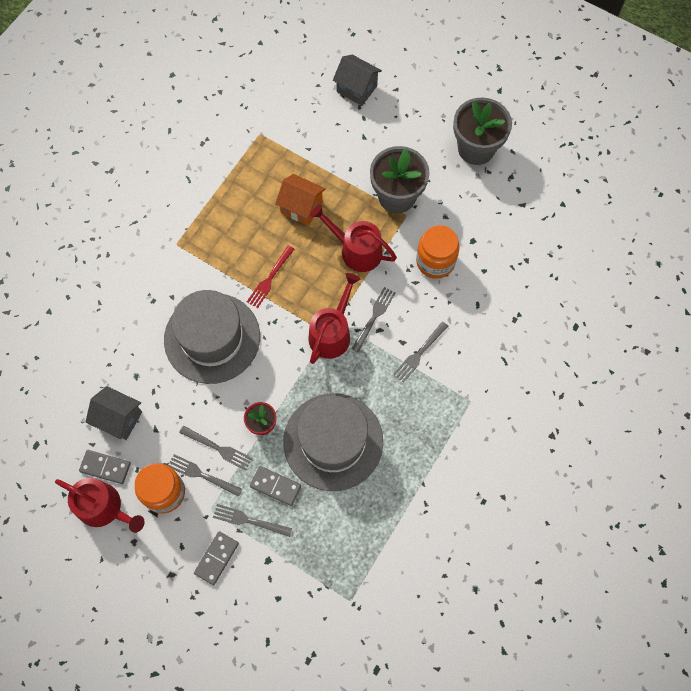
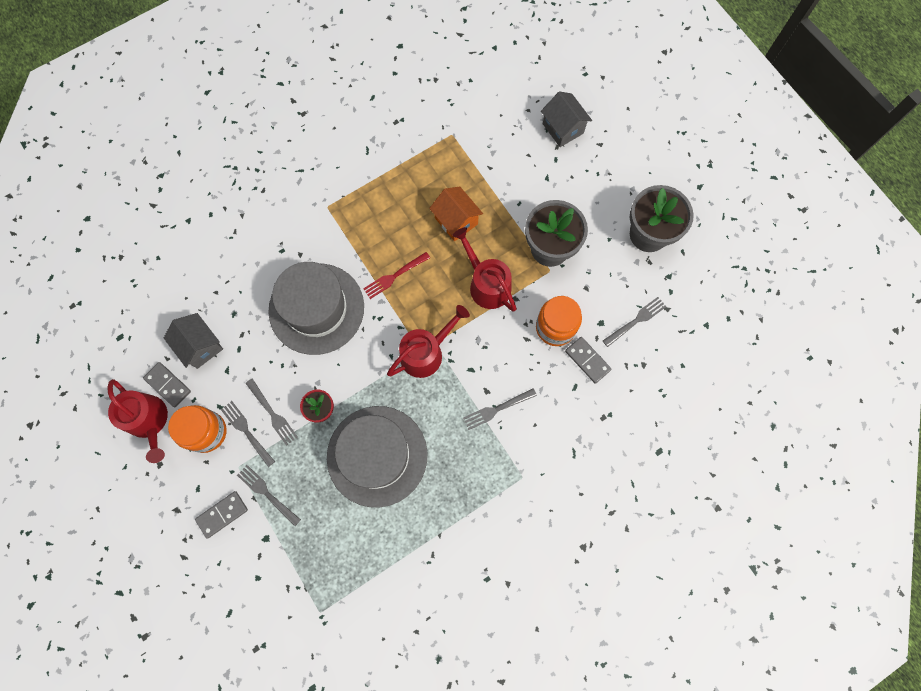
camera: 25 degrees right, 5 degrees up
(275, 486) = (305, 473): grey domino -> grey domino (587, 360)
(374, 317) = (472, 355): grey fork -> grey fork (636, 321)

